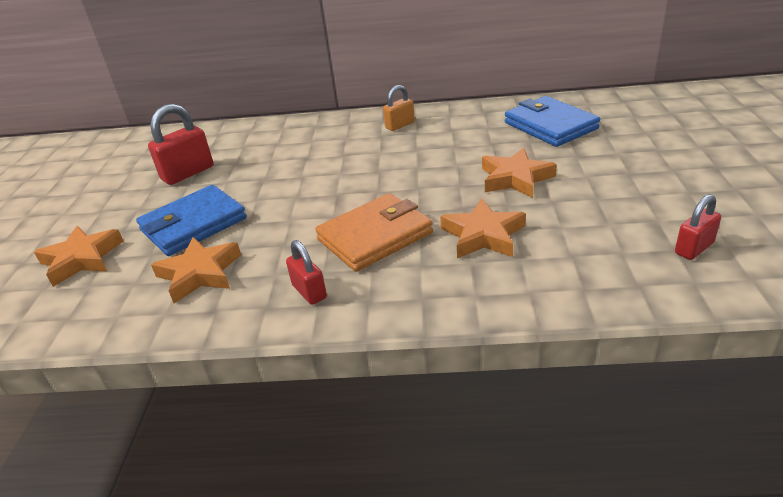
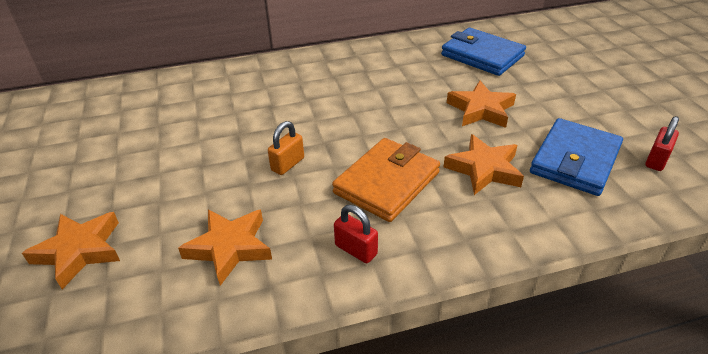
camera: 20 degrees left, 5 degrees up
(188, 173) = (149, 135): red padlock -> none
(193, 224) = (190, 193): blue wallet -> blue wallet (575, 160)
(400, 125) = (345, 64): orange padlock -> orange padlock (287, 164)

